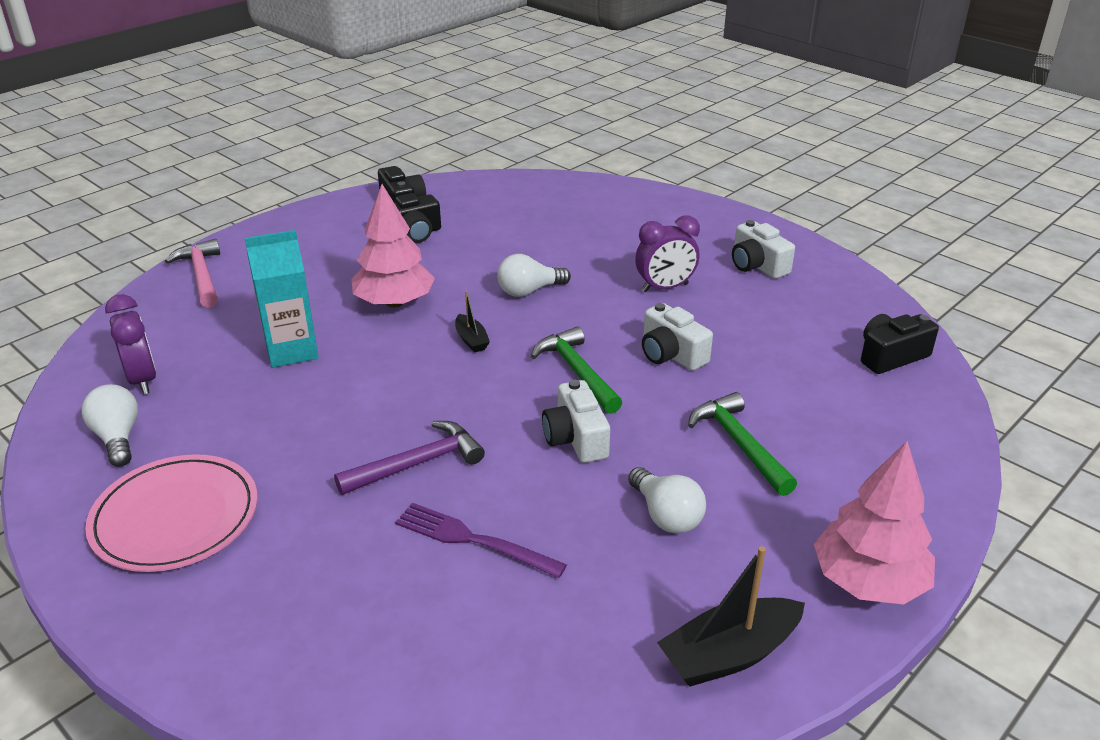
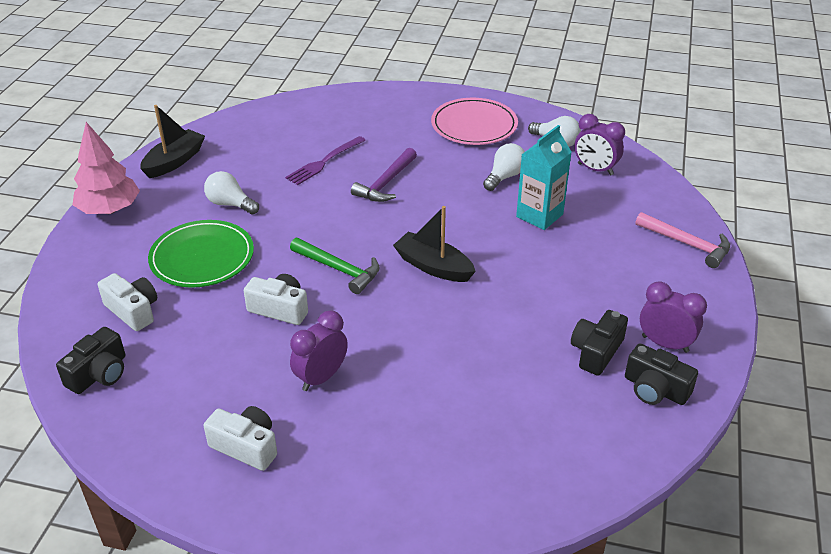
camera: 150 degrees right, 5 degrees up
(351, 222) = (665, 344): none -> purple clock
(394, 302) = (521, 275): pink tree -> none
(471, 340) = (433, 266): black boat -> black boat, size x1.84
(472, 540) = (324, 162): purple fork -> purple fork turned 135 degrees clockwise
(529, 291) = (432, 327): white light bulb -> white light bulb (504, 177)
(576, 438) = (307, 226): white camera -> white camera (133, 311)
(739, 444) = (202, 257): green hammer -> green plate

